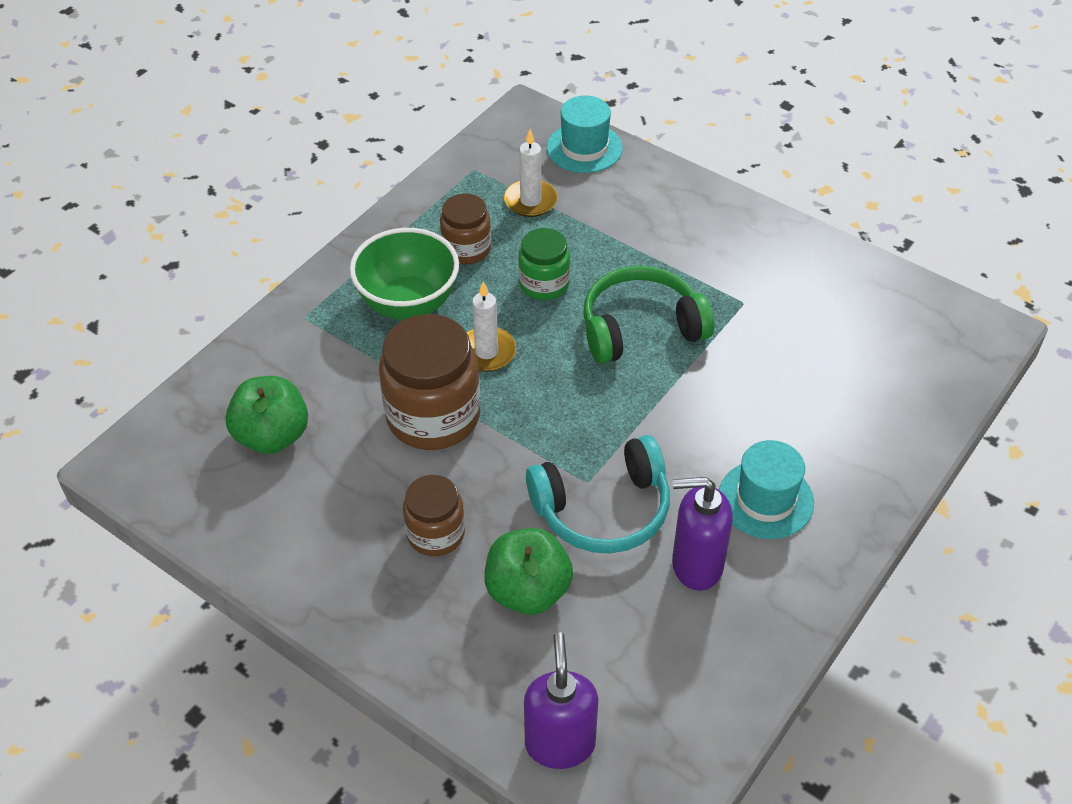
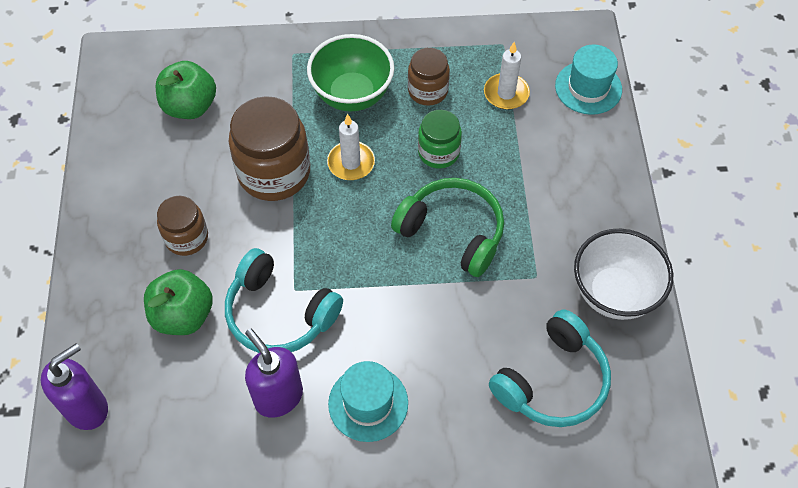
camera: 50 degrees right, 10 degrees up
(808, 265) = (614, 293): none -> white bowl
(857, 357) = (552, 381): none -> turquoise headphones

